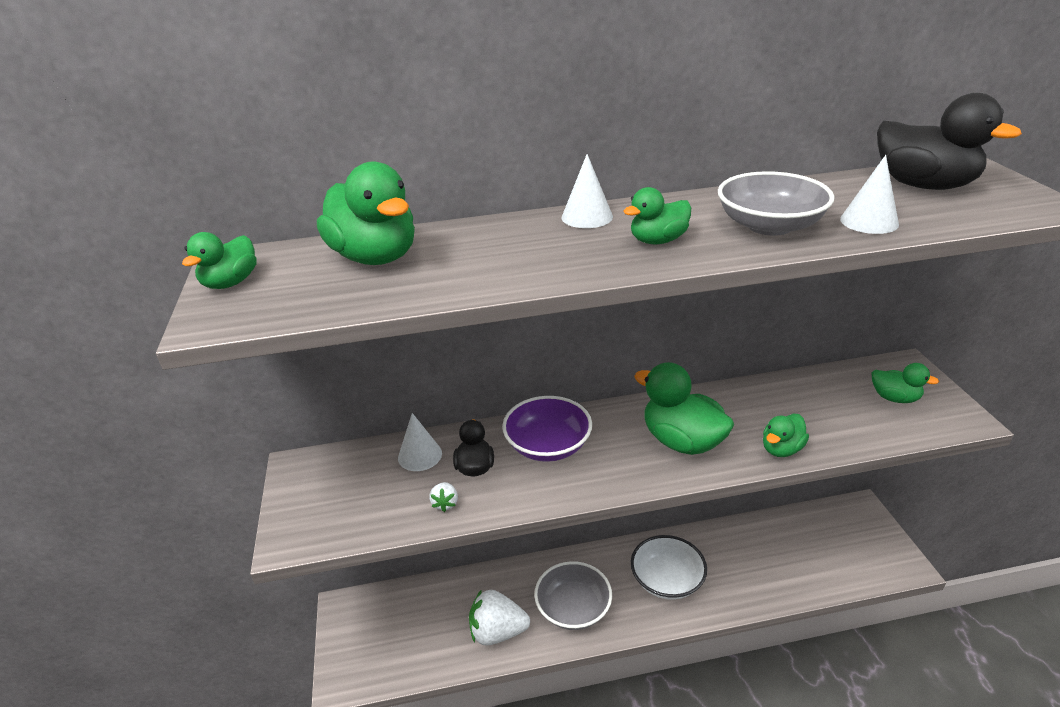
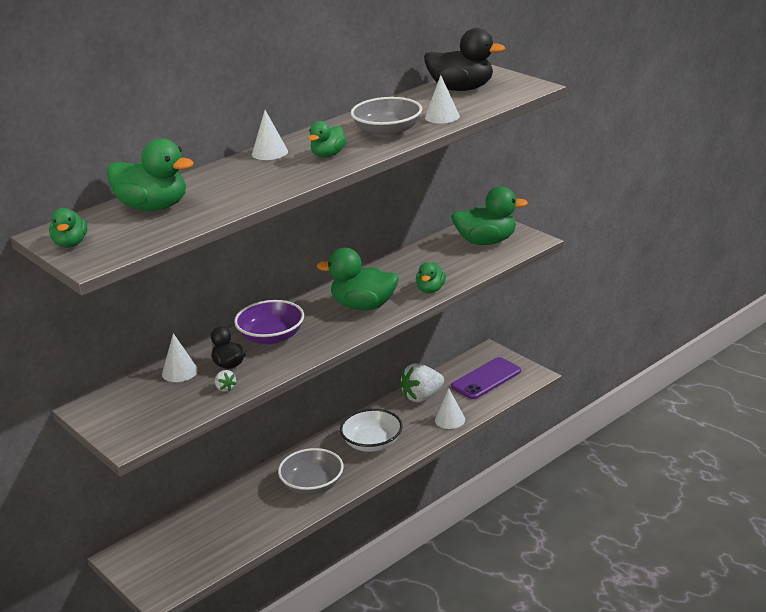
camera: 30 degrees left, 5 degrees down
(497, 632) = (263, 519): white strawberry -> white strawberry (422, 397)
(772, 587) = (450, 420): none -> white cone
(843, 546) = (486, 379): none -> purple phone
(894, 398) = (486, 241): green duck -> green duck, size x1.76

